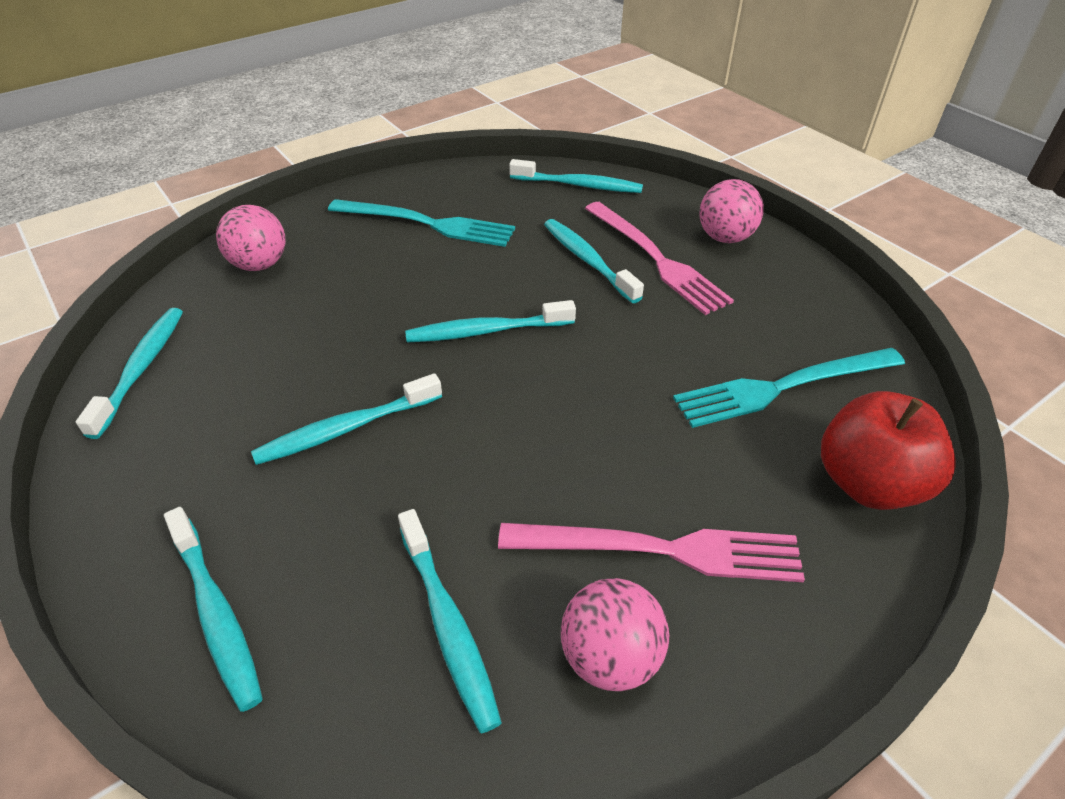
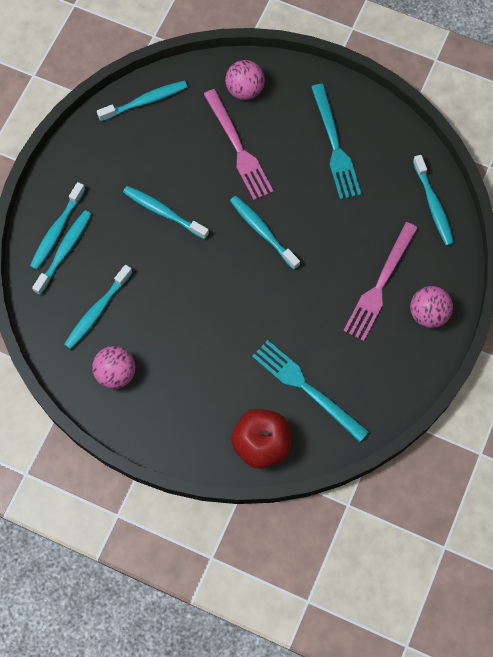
camera: 60 degrees right, 25 degrees up
(588, 260) = (355, 249): turquoise toothbrush -> turquoise toothbrush (64, 251)
(661, 550) = (174, 371): pink fork -> pink fork (238, 148)

